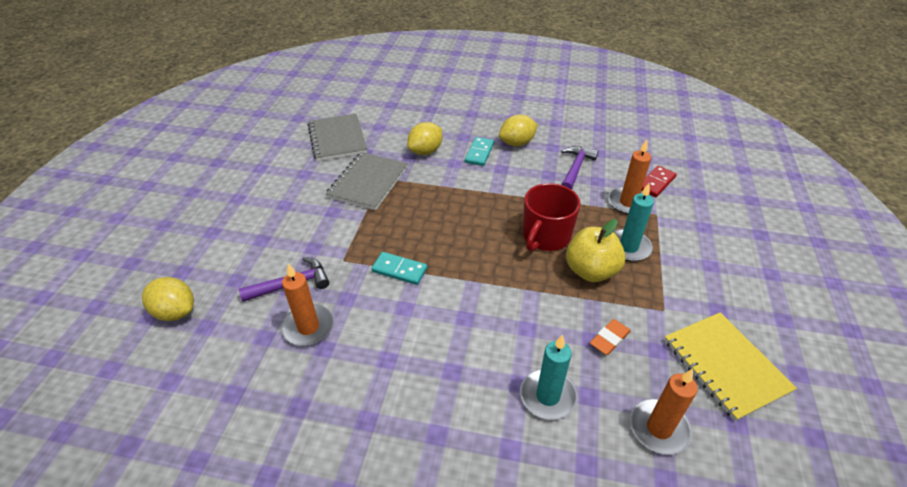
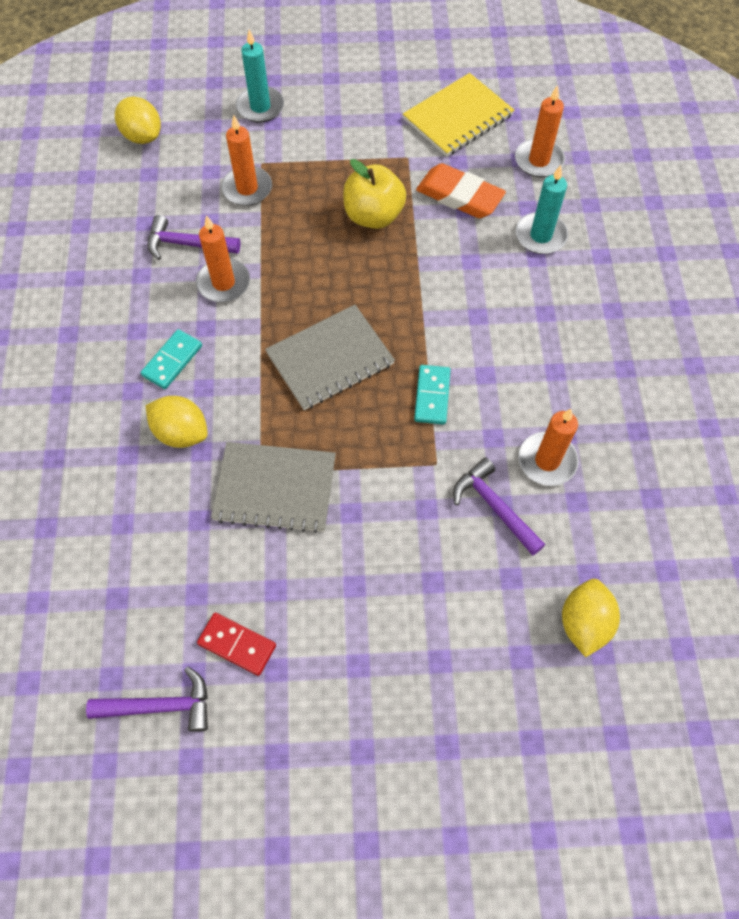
camera: 105 degrees left, 20 degrees up
(272, 130) = (160, 706): none -> purple hammer
(337, 139) = (170, 577): grey notebook -> grey notebook (330, 359)
(479, 153) = (172, 361): turquoise domino -> turquoise domino turned 60 degrees counterclockwise
(517, 143) = (138, 318): yellow lemon -> yellow lemon (142, 136)
(537, 180) = (223, 283): none -> orange candle
(545, 236) = (330, 261): red mug -> none
(609, 339) = (459, 196): orange eraser -> orange eraser, size x1.79
(628, 247) = (326, 186): turquoise candle -> turquoise candle (260, 107)
(656, 183) = (201, 163): red domino -> red domino (237, 645)

